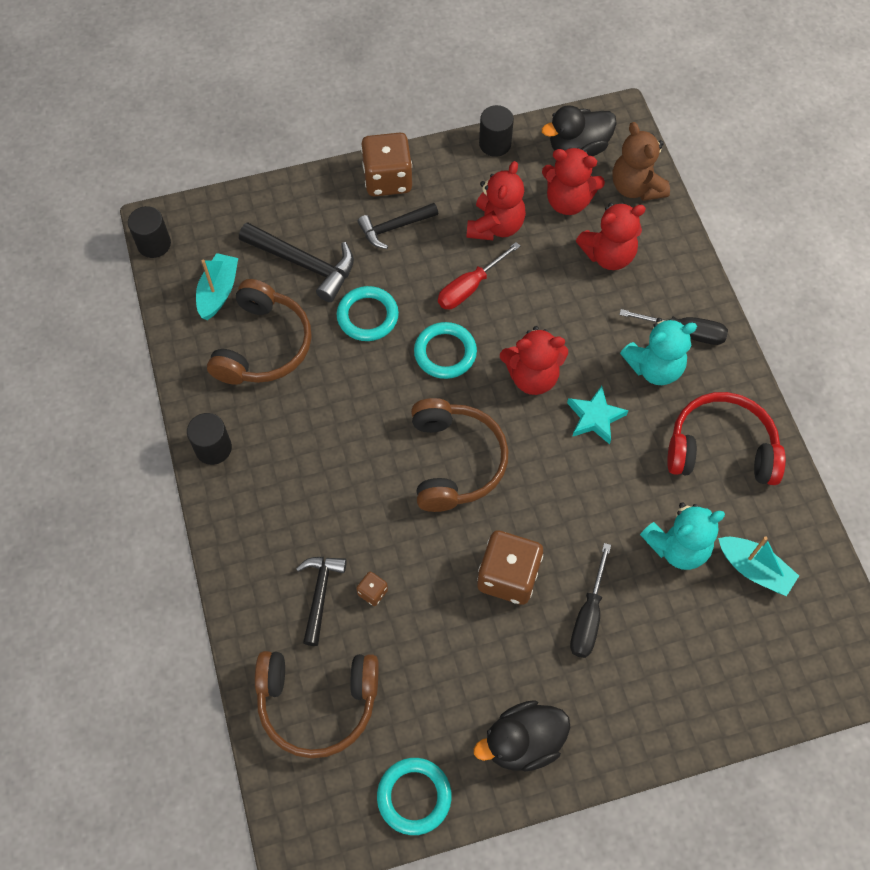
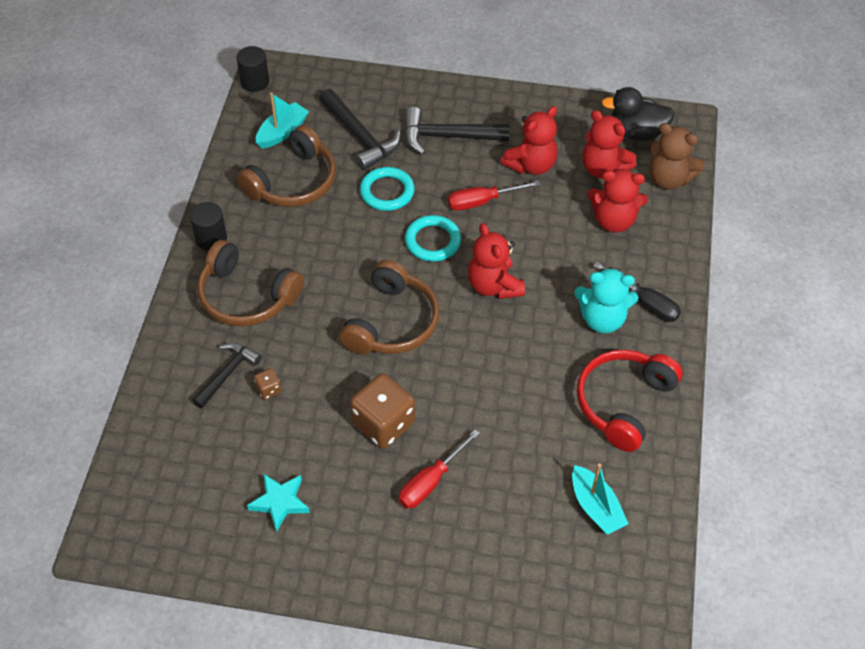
camera: 25 degrees right, 10 degrees down
(317, 703) = (177, 450): brown headphones -> brown headphones (246, 296)
(387, 179) = (463, 100): brown dice -> none
(394, 227) = (447, 136): black hammer -> black hammer, size x1.51
(414, 796) = (209, 550): turquoise ring -> none
(495, 144) = (567, 105): black cylinder -> none
(523, 742) = (319, 551): black duck -> none
(532, 376) = (494, 286): red teddy bear -> red teddy bear turned 45 degrees clockwise
(588, 616) = (431, 481): black screwdriver -> red screwdriver
(595, 417) = (528, 336): turquoise star -> turquoise star (280, 502)
(636, 187) = (669, 179): brown teddy bear -> brown teddy bear turned 60 degrees counterclockwise
(677, 546) = (539, 461): turquoise teddy bear -> none
(721, 448) = (623, 403): red headphones -> red headphones turned 90 degrees counterclockwise

